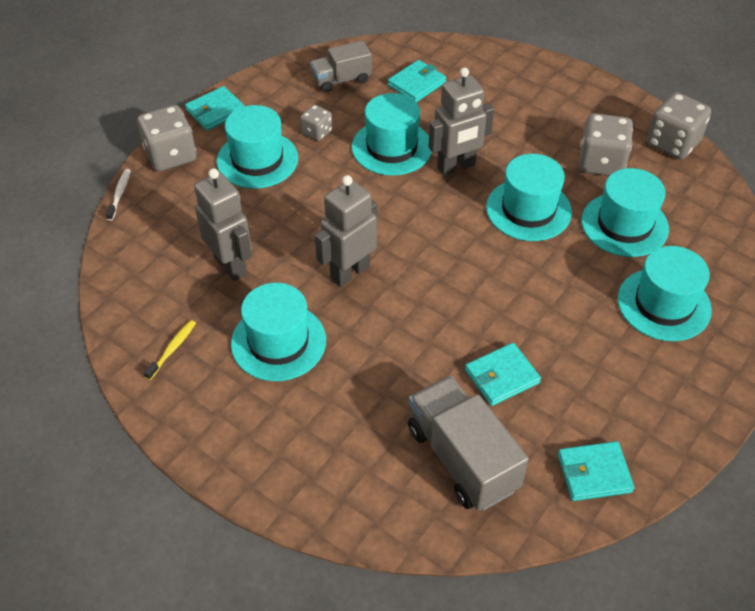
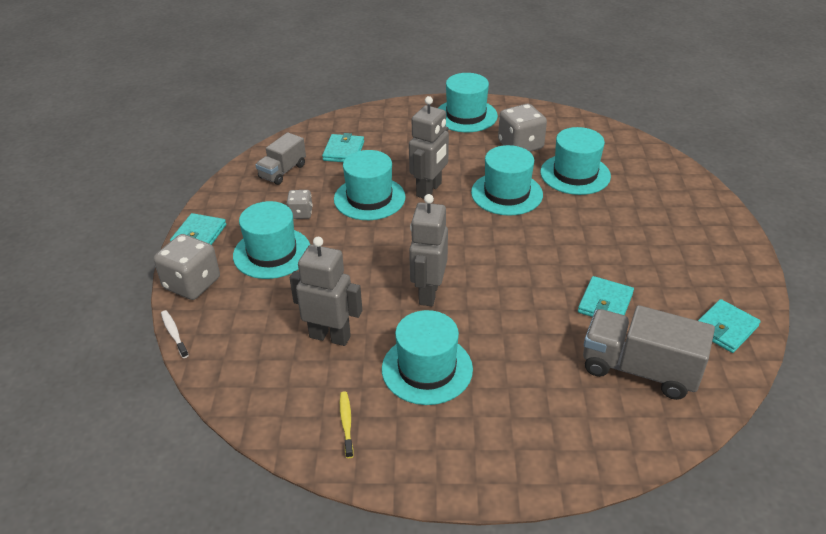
camera: 35 degrees left, 10 degrees down
(664, 304) = (649, 208): turquoise hat -> turquoise hat (466, 115)
(672, 143) = (550, 116): grey dice -> none

